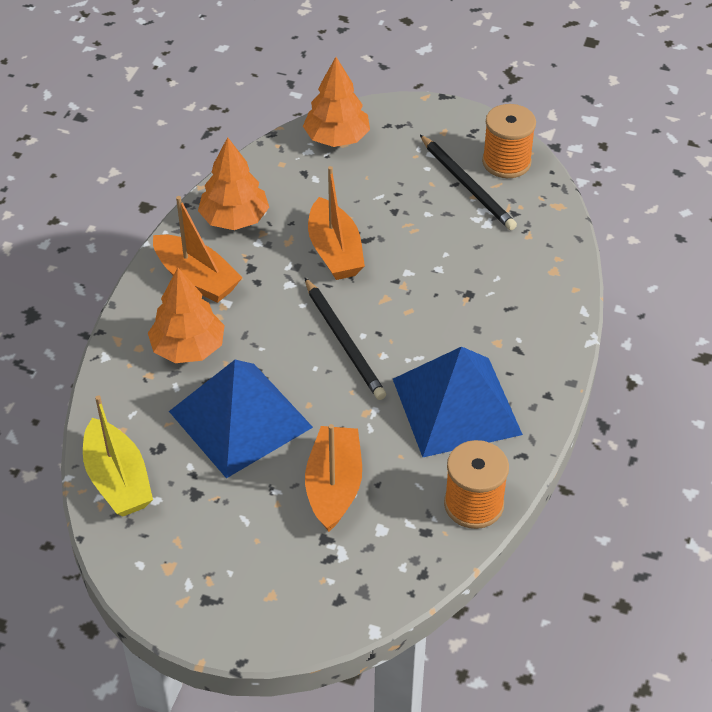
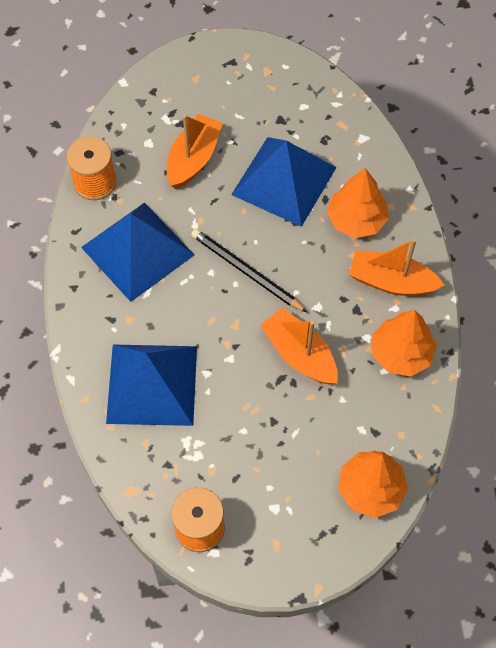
camera: 155 degrees right, 15 degrees up
(118, 480) = (335, 109): yellow boat -> none
(334, 486) = (193, 159): orange boat -> orange boat turned 135 degrees counterclockwise
(467, 185) = (223, 480): black pencil -> none
(500, 278) = (152, 384): none -> blue pyramid

